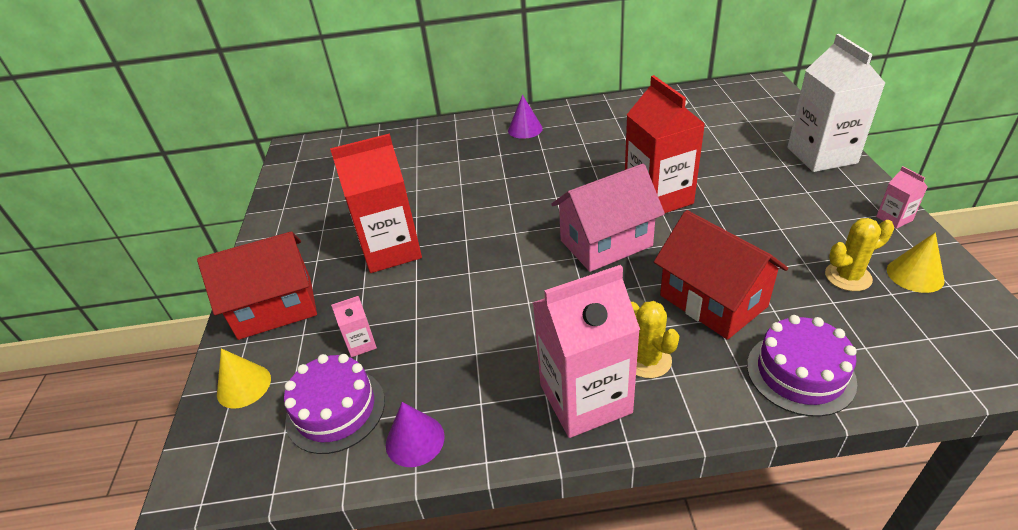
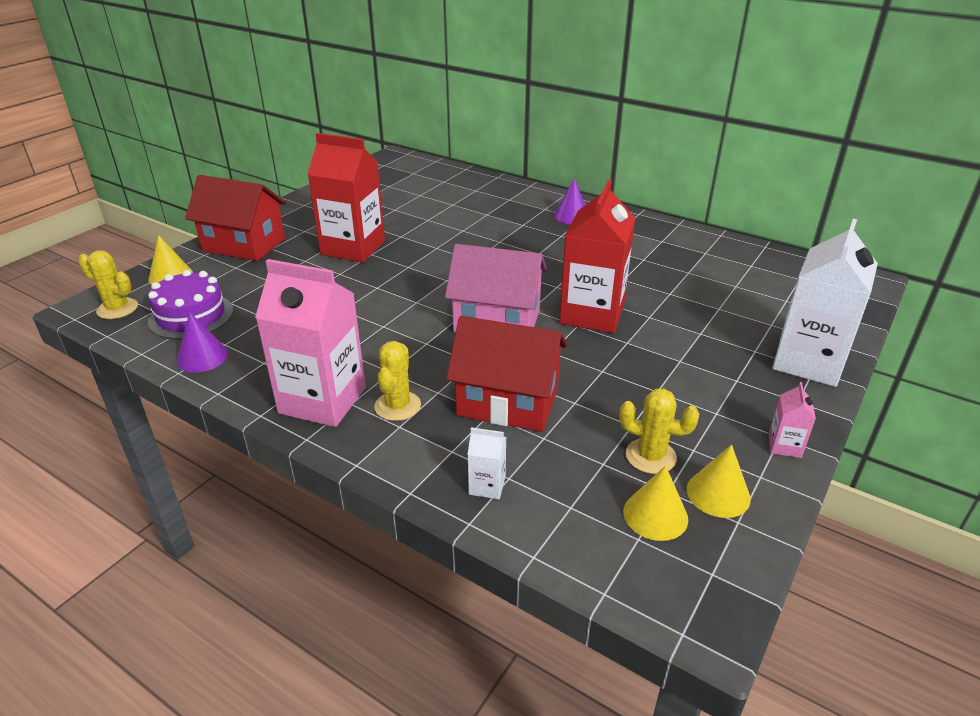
camera: 35 degrees right, 5 degrees down
(237, 458) = (117, 309): none -> yellow cactus
(361, 344) = (255, 290): pink carton -> none
(712, 301) = (507, 402): red house -> red house turned 75 degrees counterclockwise
(800, 373) = (487, 485): purple cake -> white carton
(911, 315) = (655, 515): none -> yellow cone

